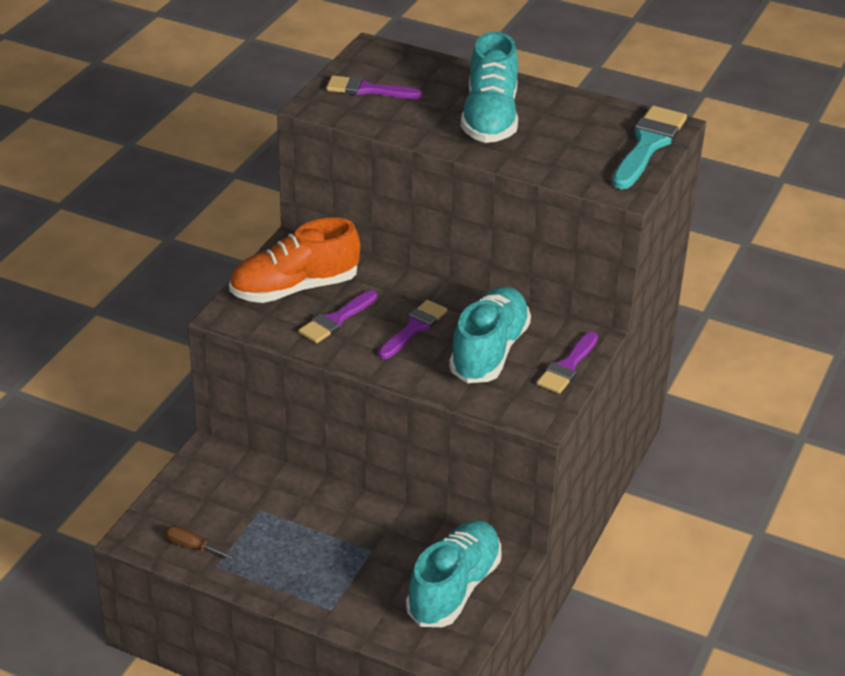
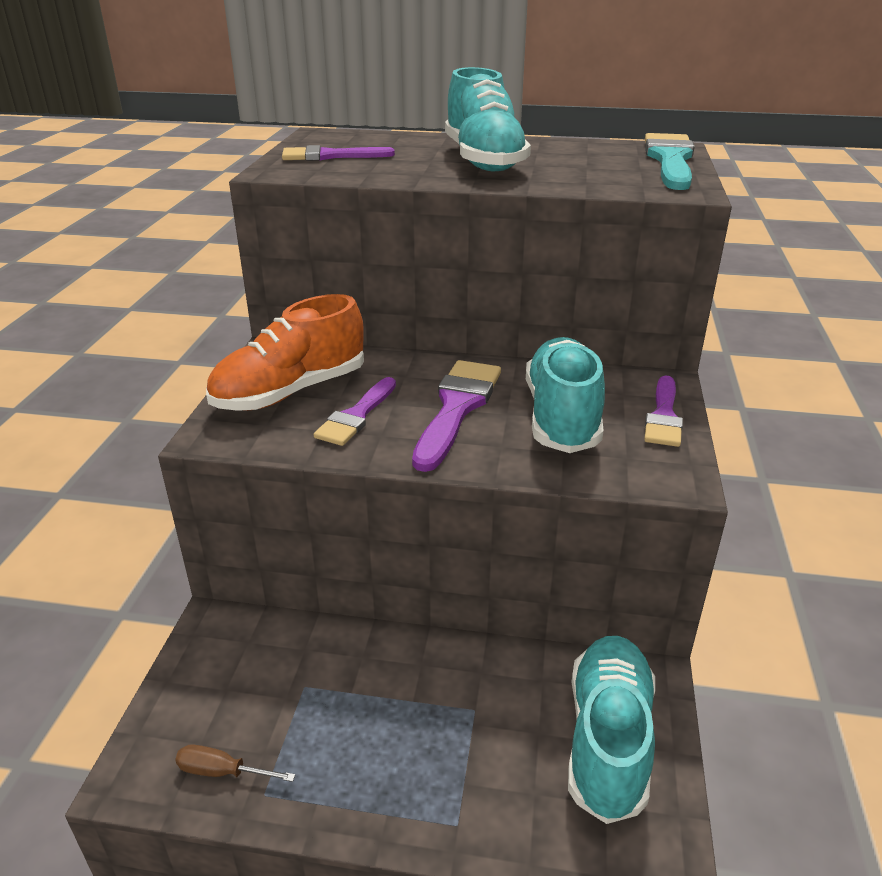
camera: 15 degrees left, 5 degrees down
(414, 328) = (457, 408): purple brush -> purple brush, size x1.52

